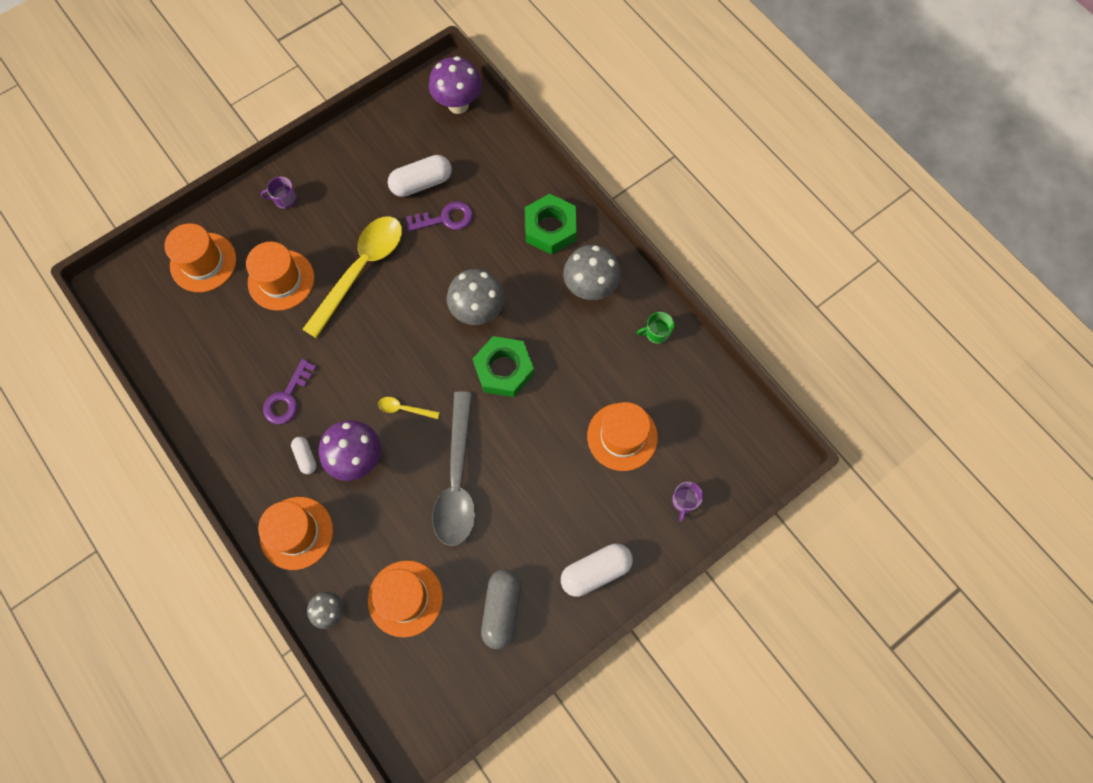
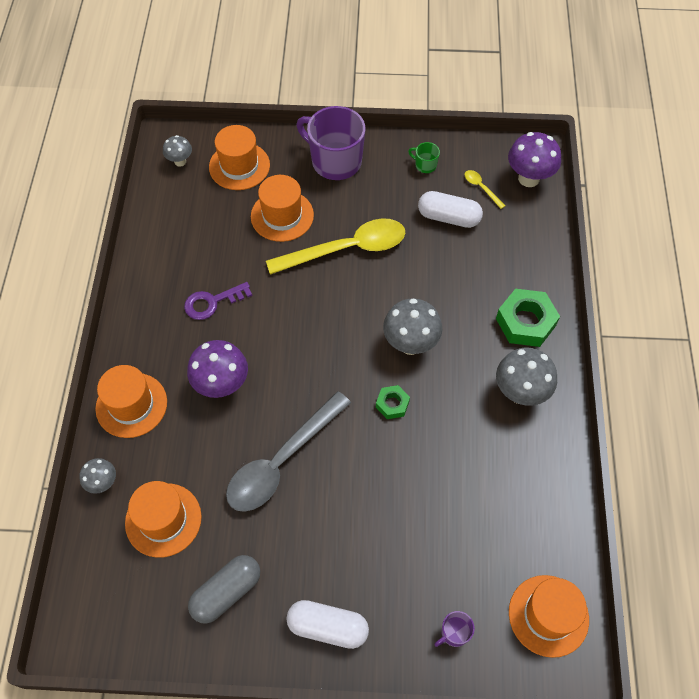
camera: 40 degrees right, 10 degrees down
(144, 296) = (180, 161): none -> grey mushroom
(285, 199) = (335, 161): purple mug -> purple mug, size x2.35
(306, 457) = (187, 355): white capsule -> none
(404, 409) = (289, 375): yellow spoon -> yellow spoon (481, 188)
(445, 218) = (445, 256): purple key -> none
(504, 369) = (392, 404): green nut -> green nut, size x0.55
(622, 436) = (445, 534): orange hat -> orange hat (548, 615)
(656, 333) = (548, 472): green mug -> green mug (425, 165)

